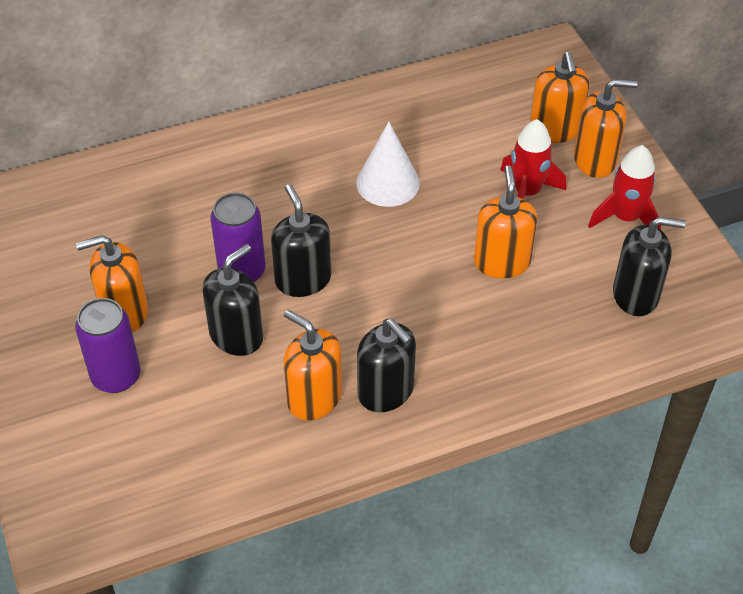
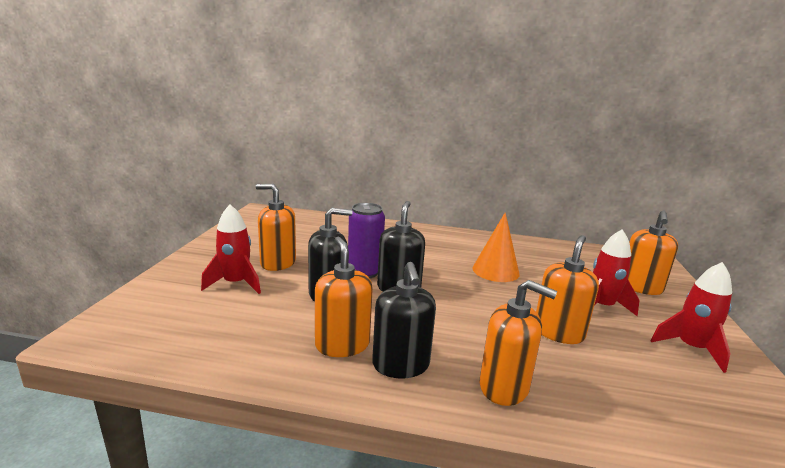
camera: 30 degrees right, 30 degrees down
(116, 376) = (236, 283): purple can -> red rocket
(387, 183) = (495, 271): white cone -> orange cone
(595, 160) = (670, 310): orange soap dispenser -> orange soap dispenser (504, 387)
(636, 295) = (688, 400): black soap dispenser -> none

